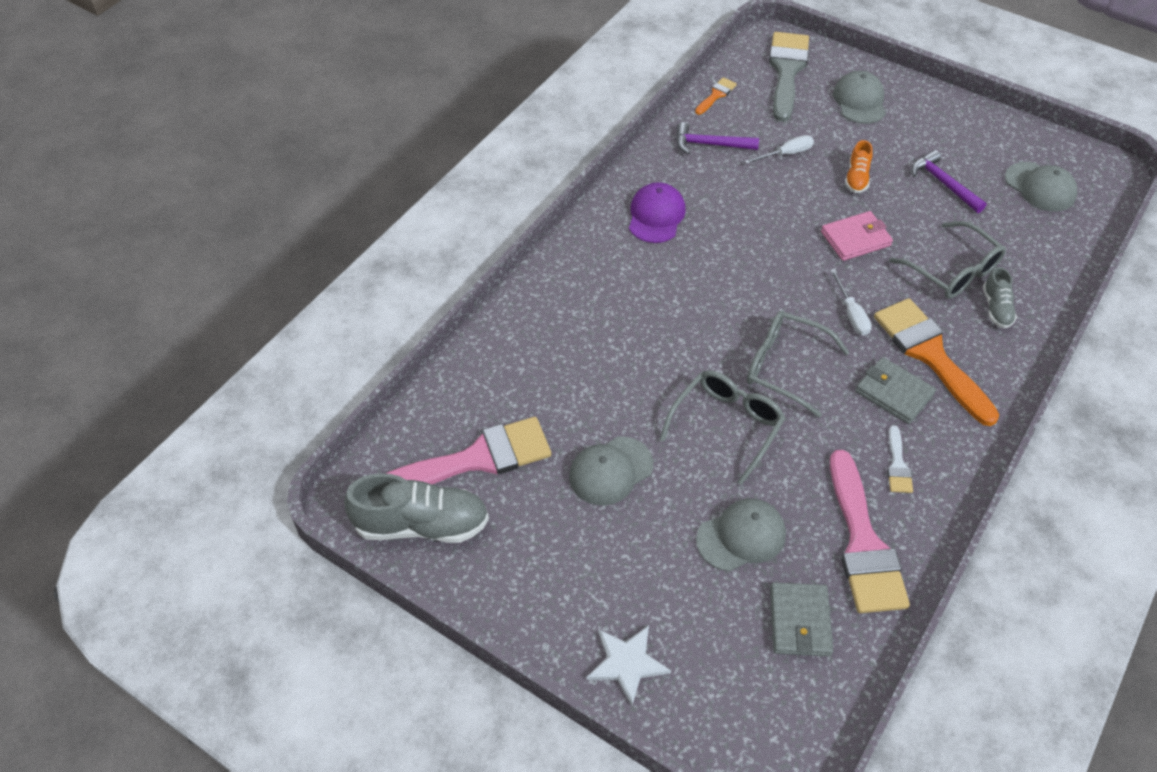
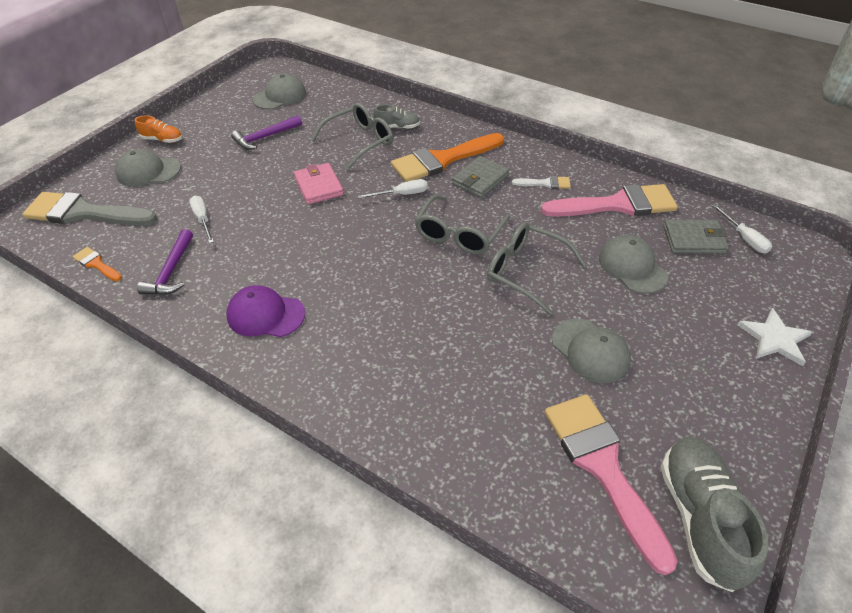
camera: 90 degrees left, 5 degrees down
(809, 688) = (744, 238): none -> white screwdriver
(856, 178) = (246, 180): orange shoe -> orange shoe (162, 140)

